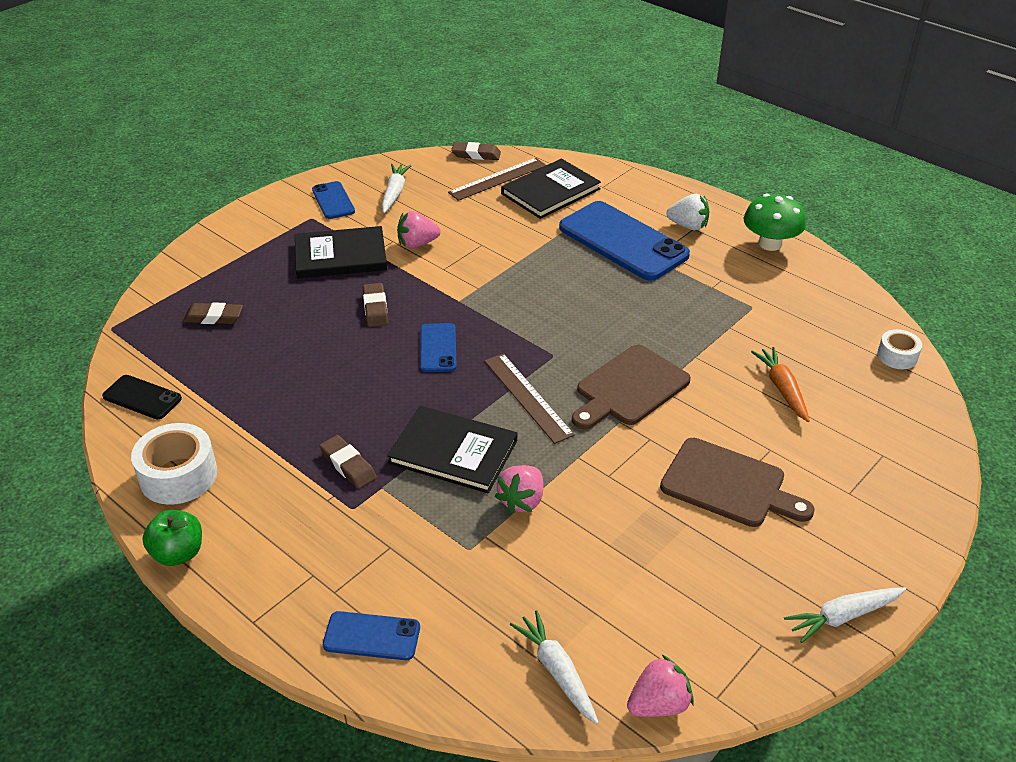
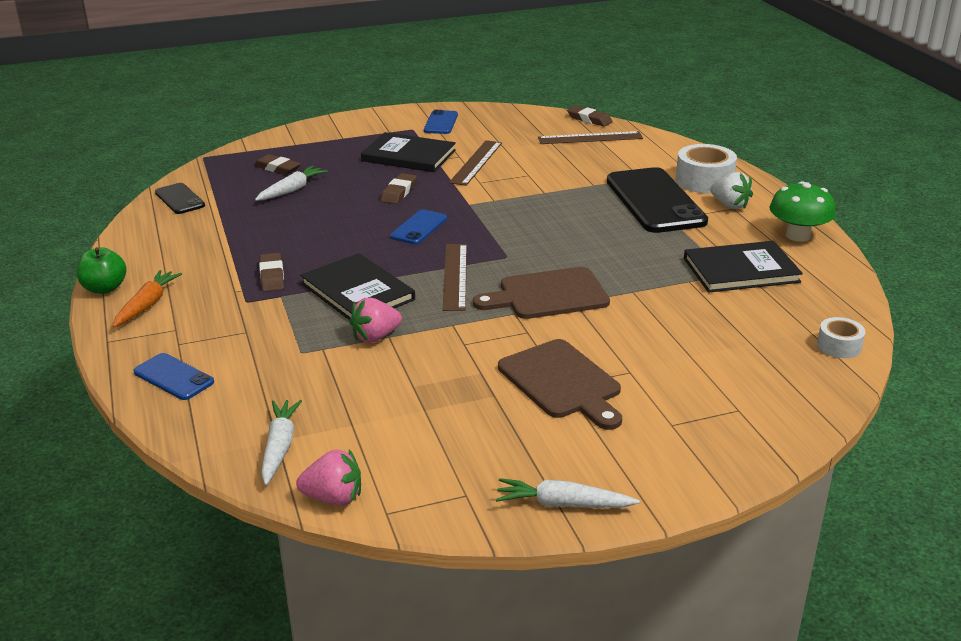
camera: 30 degrees right, 10 degrees down
(178, 475) = (153, 247): white tape -> white tape (704, 181)
(394, 193) = (494, 128): white carrot -> white carrot (291, 190)
(417, 244) = (476, 162): pink strawberry -> brown ruler
(550, 191) = (627, 155): black book -> black book (741, 270)
(623, 241) = (655, 201): blue phone -> black phone
(782, 389) = (690, 335): orange carrot -> orange carrot (147, 305)

